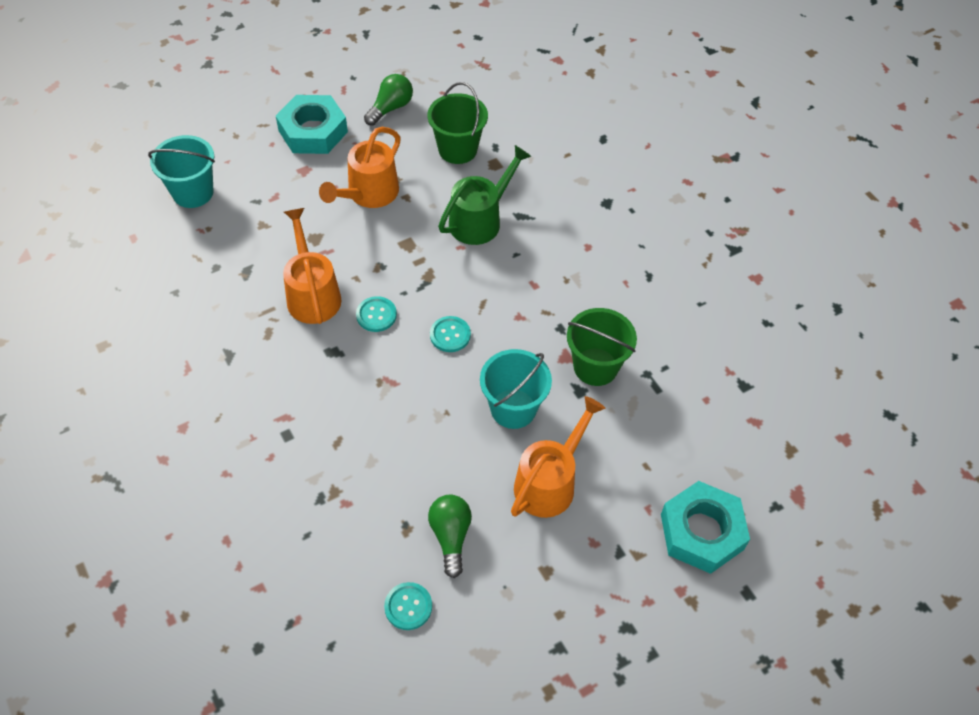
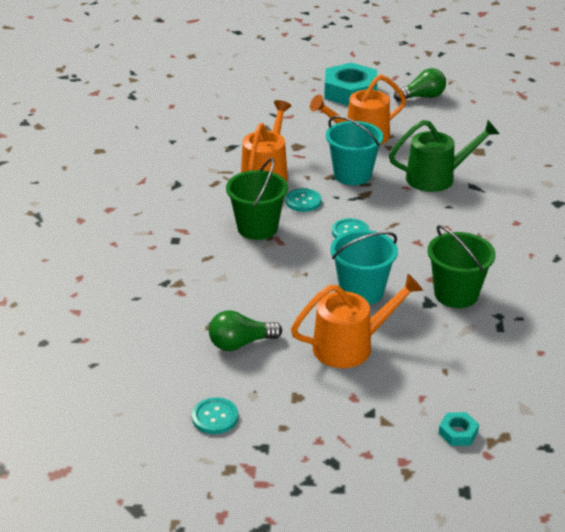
camera: 35 degrees right, 20 degrees down
(193, 192) = (233, 96): turquoise bucket -> turquoise bucket (352, 175)
(408, 606) = (169, 368): turquoise button -> turquoise button (215, 417)
(450, 536) = (240, 343): green light bulb -> green light bulb turned 135 degrees counterclockwise
(457, 149) = (455, 134): green bucket -> green bucket (257, 228)
(702, 532) = (458, 433): turquoise nut -> turquoise nut, size x0.44

